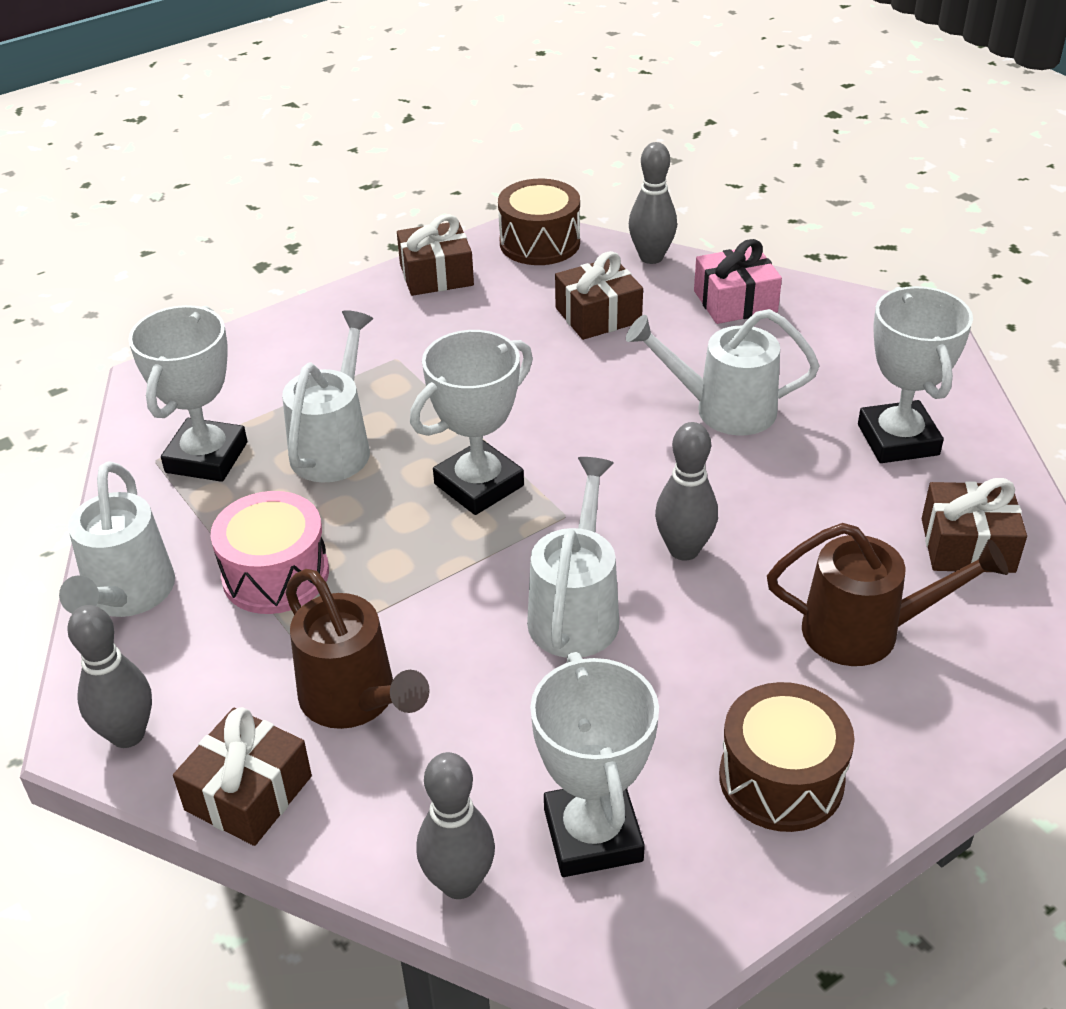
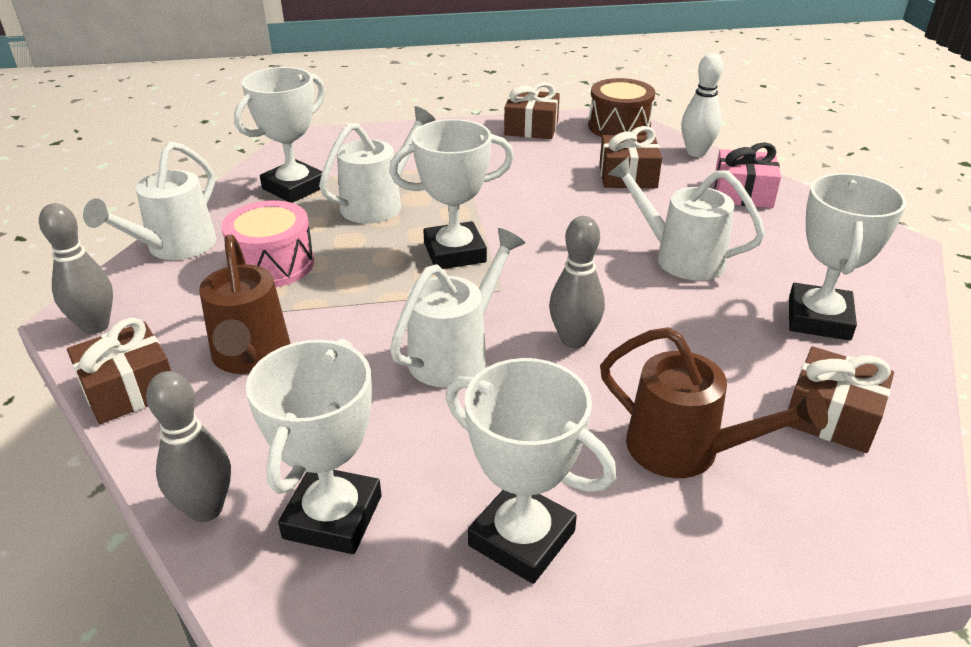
camera: 25 degrees right, 5 degrees down
(651, 257) = (696, 152): grey bowling pin -> white bowling pin
(781, 779) = (522, 538): brown drum -> white trophy

